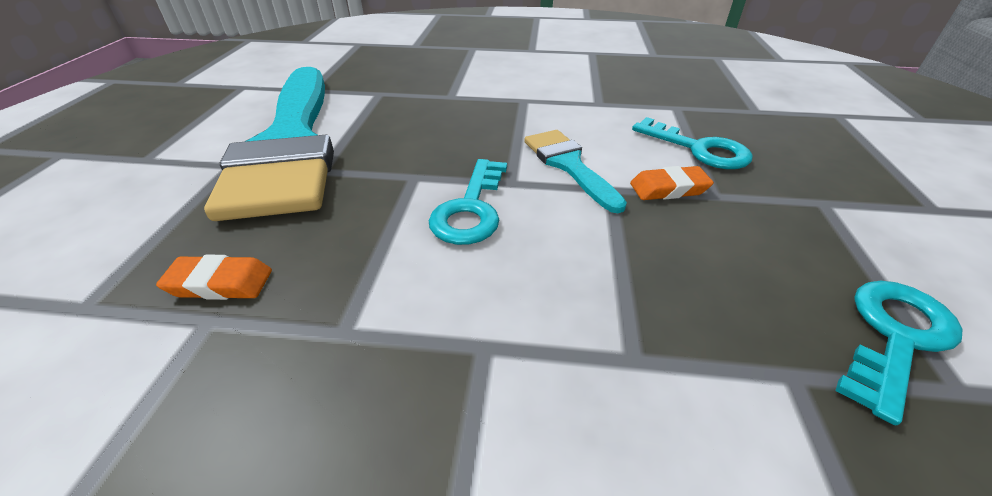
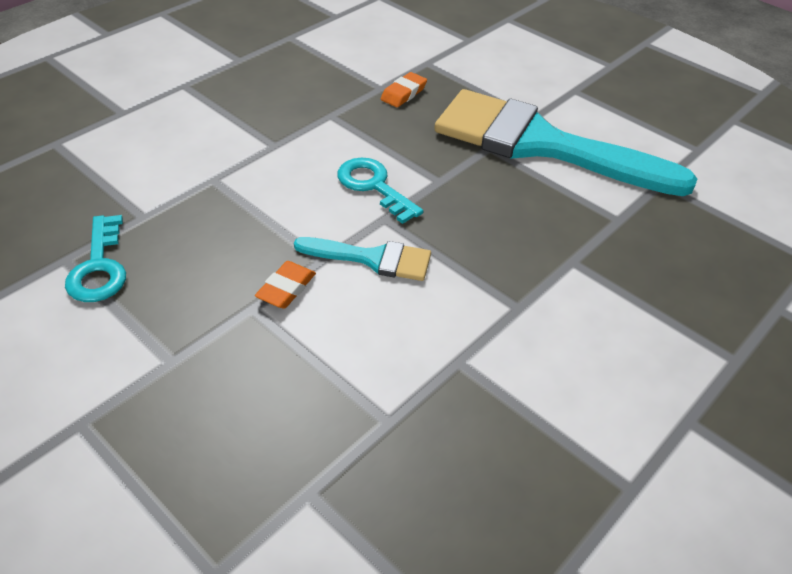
camera: 125 degrees right, 5 degrees up
(698, 149) = (306, 357): turquoise key -> none

